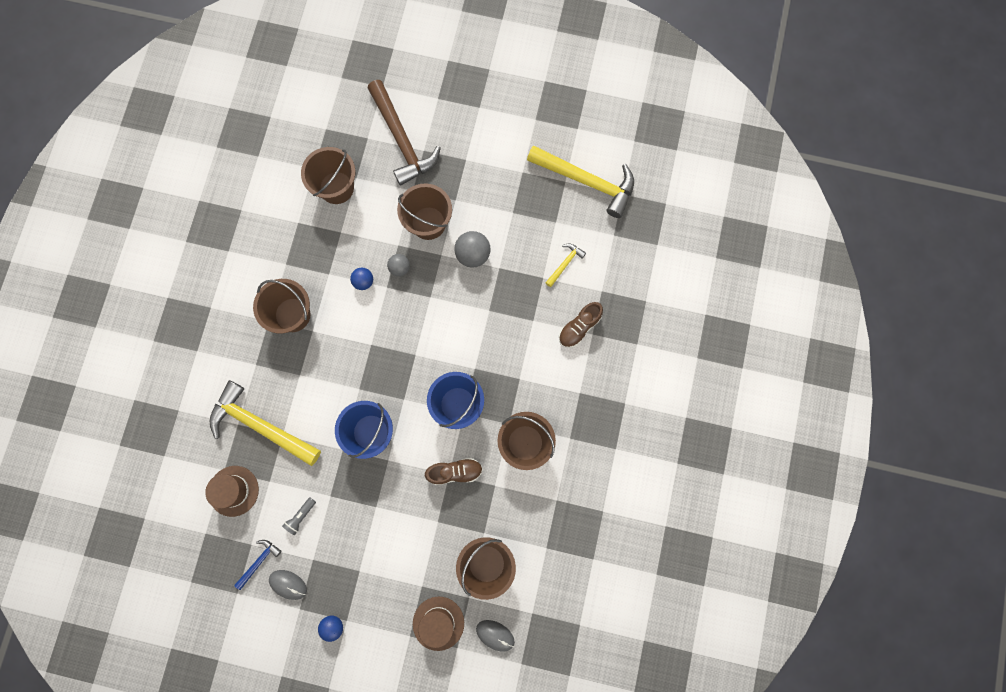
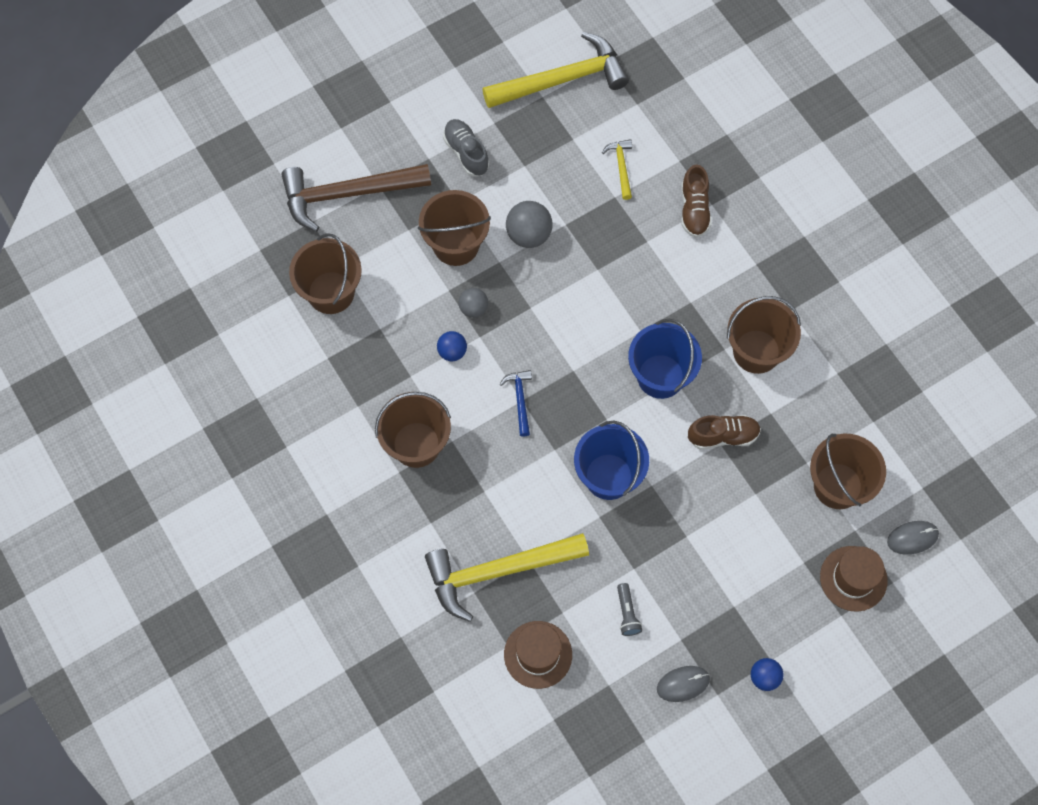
camera: 45 degrees left, 10 degrees down
(259, 561) = (633, 691): blue hammer -> blue hammer (520, 400)
(402, 140) = (347, 194): brown hammer -> brown hammer turned 150 degrees clockwise
(455, 472) = (723, 436): brown shoe -> brown shoe turned 45 degrees clockwise
(489, 175) = (466, 153): none -> grey shoe

